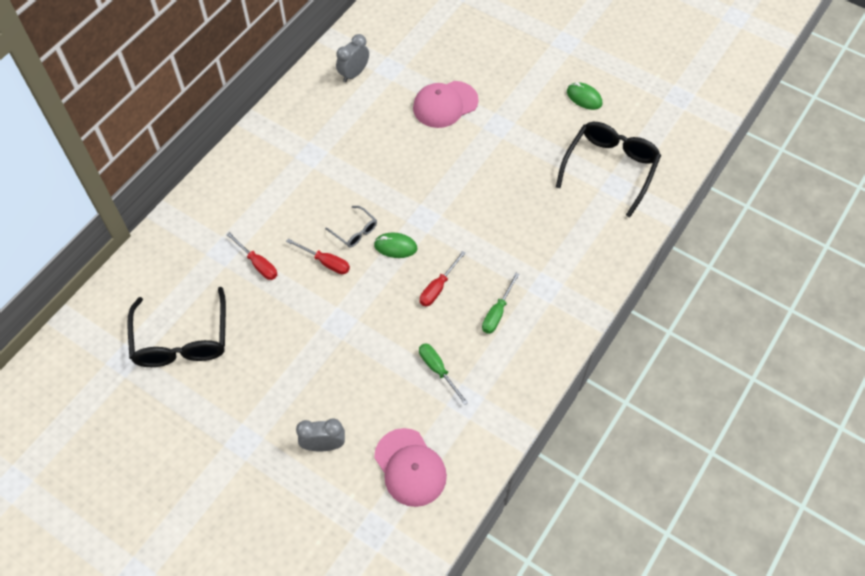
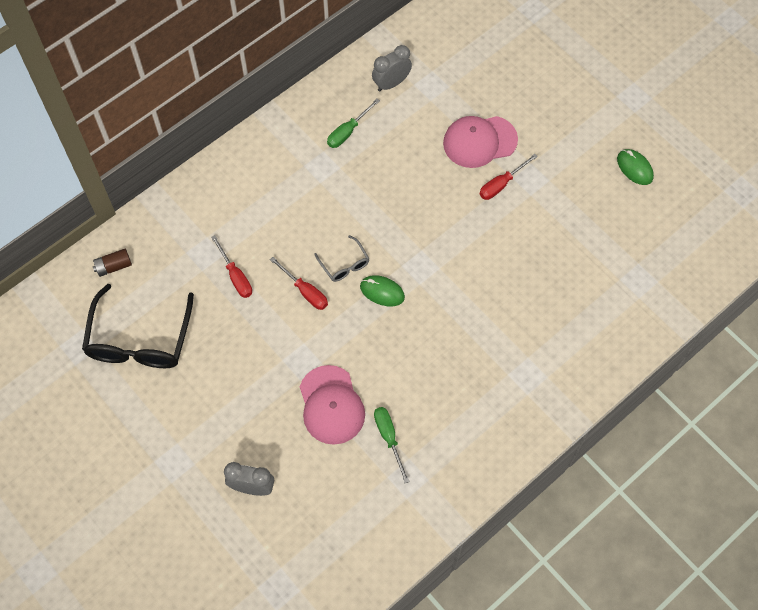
camera: 15 degrees right, 5 degrees up
(140, 281) = (114, 266): none -> brown battery
(410, 467) = (332, 533): pink cap -> pink cap (331, 405)
(438, 287) = (414, 348): red screwdriver -> red screwdriver (501, 184)
(497, 313) = (468, 391): green screwdriver -> green screwdriver (348, 131)
(610, 168) = (638, 258): black glasses -> none

